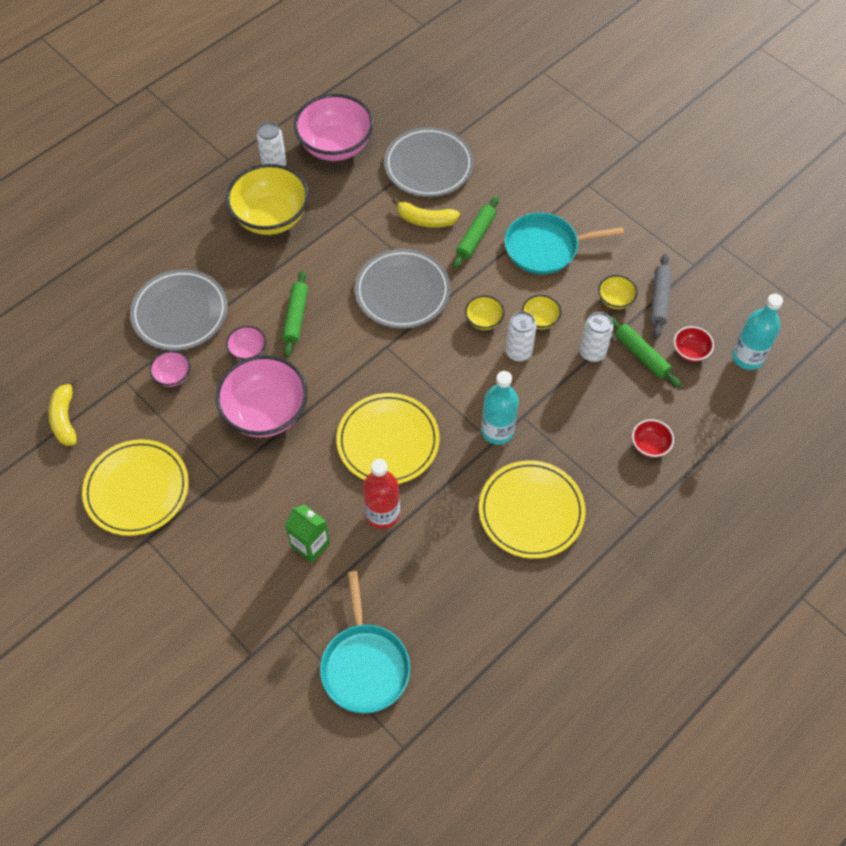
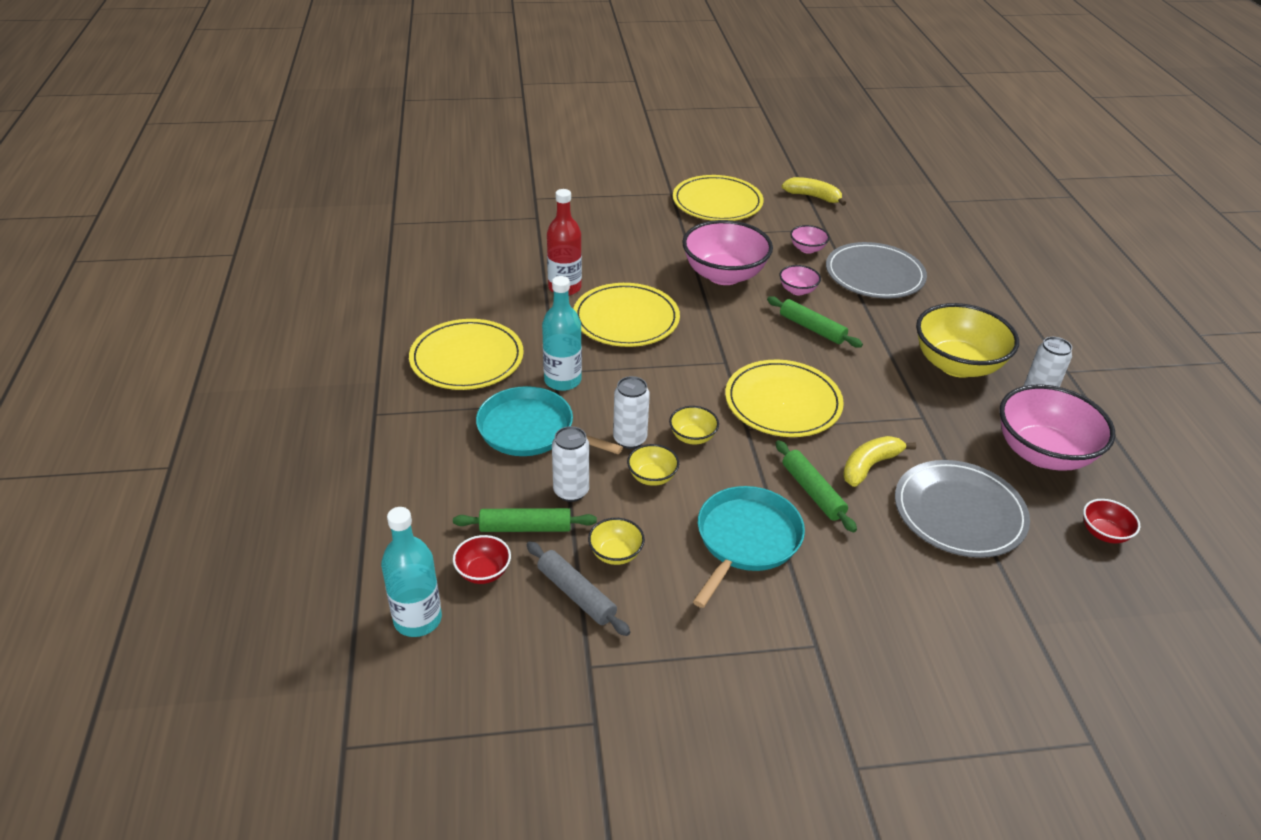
camera: 125 degrees right, 20 degrees down
(310, 545) = (582, 248): green carton -> none
(364, 665) = (465, 232): turquoise pan -> turquoise pan (531, 430)
(402, 291) = (783, 402): grey plate -> yellow plate
(650, 445) = (427, 466): red bowl -> red bowl (1103, 533)

